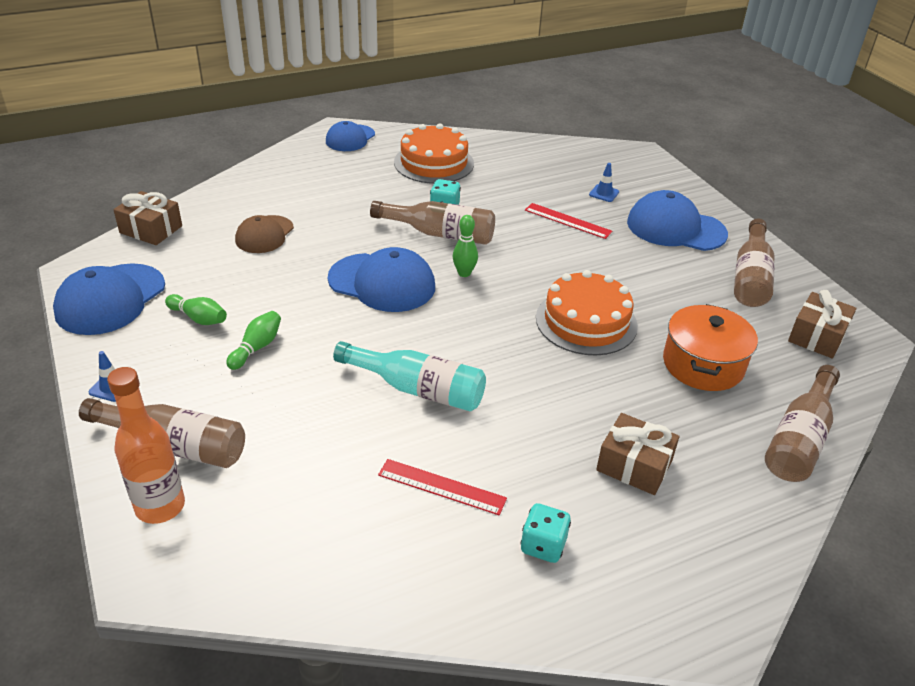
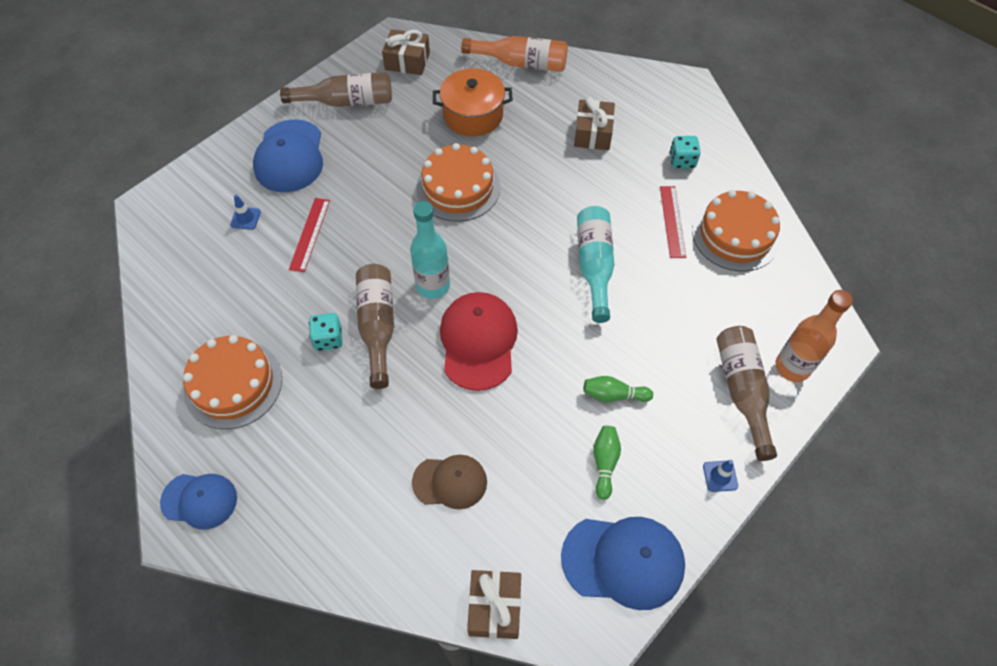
camera: 110 degrees left, 20 degrees up
(380, 546) = (735, 235): none -> orange cake
(382, 283) = (478, 341): blue cap -> red cap
(464, 273) = (433, 286): green bowling pin -> turquoise bottle
(799, 438) = (521, 63): brown bottle -> orange bottle

